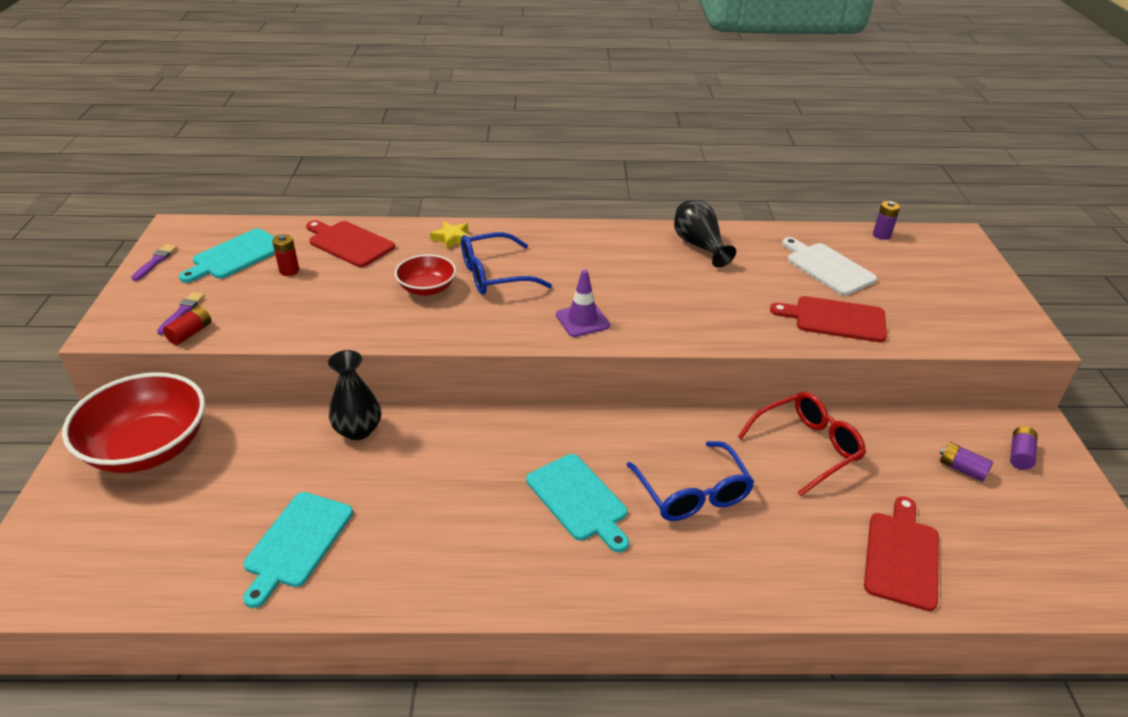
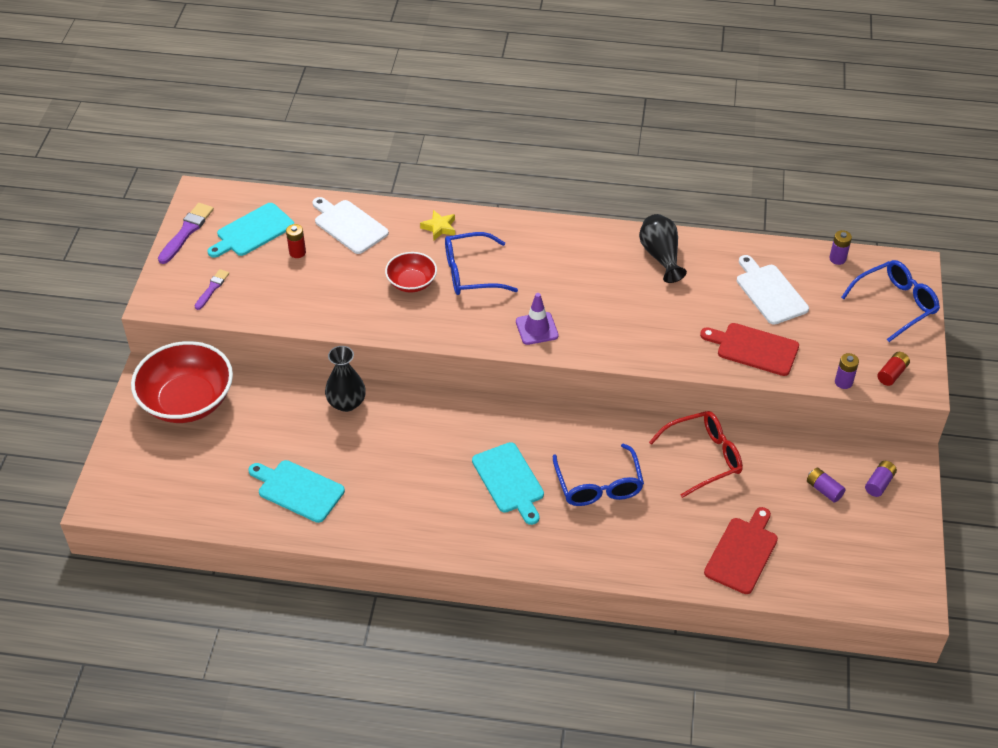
camera: 10 degrees right, 10 degrees up
(155, 262) = (186, 232): purple brush -> purple brush, size x1.62
(190, 333) = (220, 310): red battery -> red battery (892, 374)
(297, 543) = (298, 490): turquoise cutting board -> turquoise cutting board turned 90 degrees clockwise
(349, 243) = (349, 225): red cutting board -> white cutting board
(950, 342) = (843, 382): none -> purple battery
(962, 268) = (895, 304): none -> blue glasses

